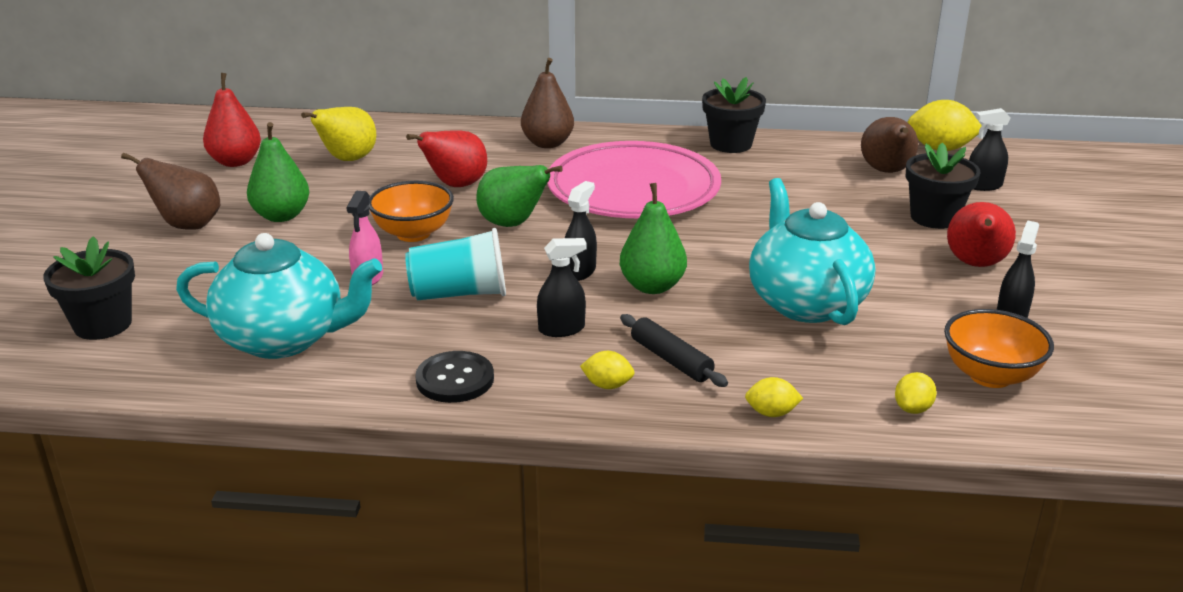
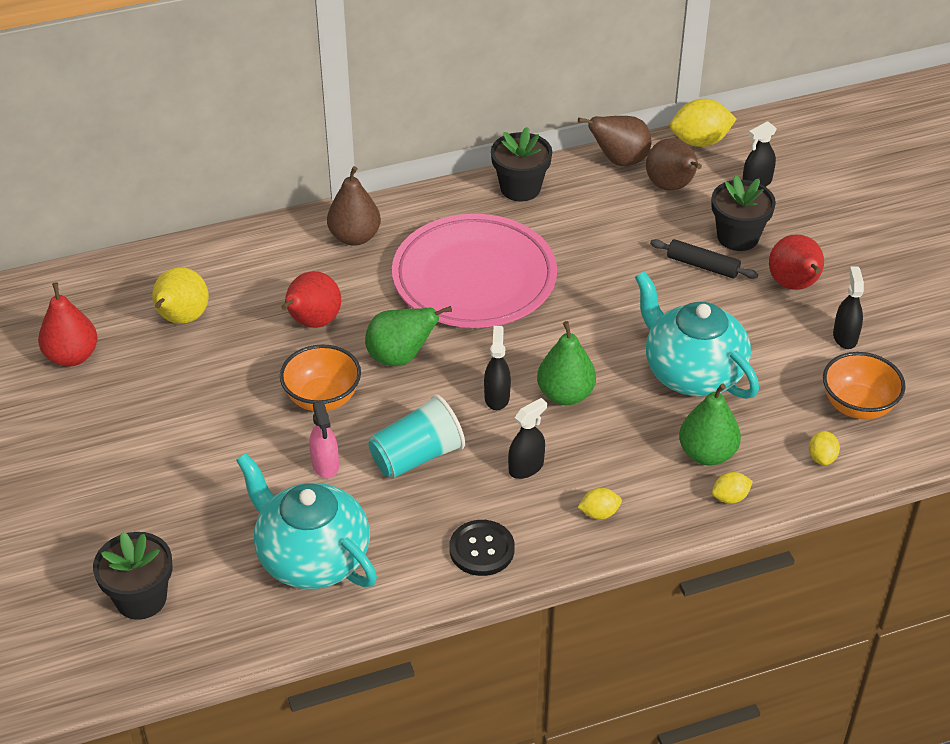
camera: 25 degrees left, 15 degrees up
(187, 225) = (104, 456): brown pear -> brown pear (619, 161)
(281, 216) = (183, 415): green pear -> green pear (707, 454)
(284, 339) = (312, 558): turquoise teapot -> turquoise teapot turned 120 degrees counterclockwise
(671, 359) = (629, 470): black rolling pin -> black rolling pin (702, 265)

